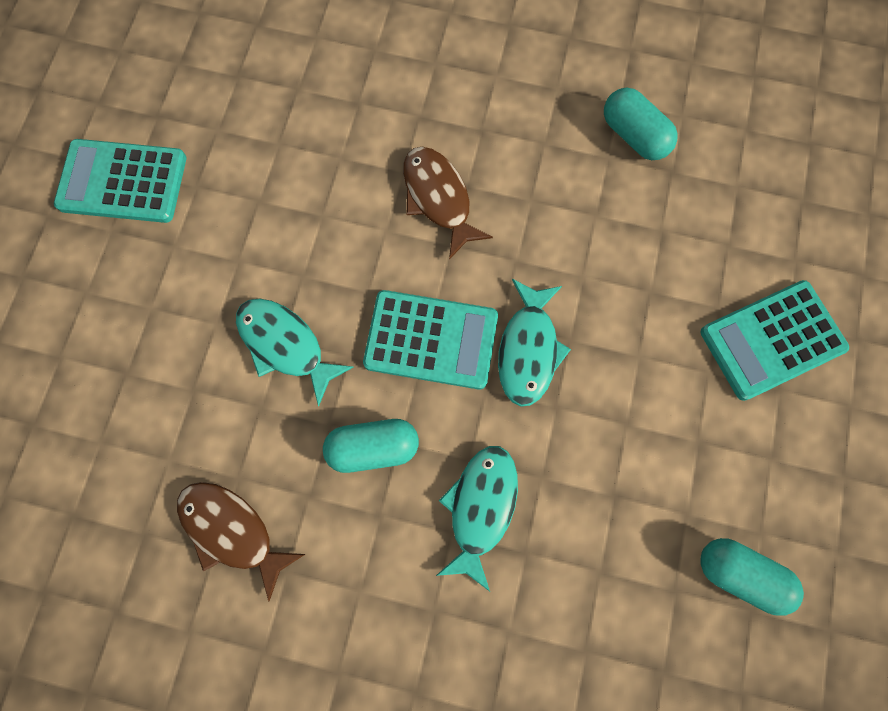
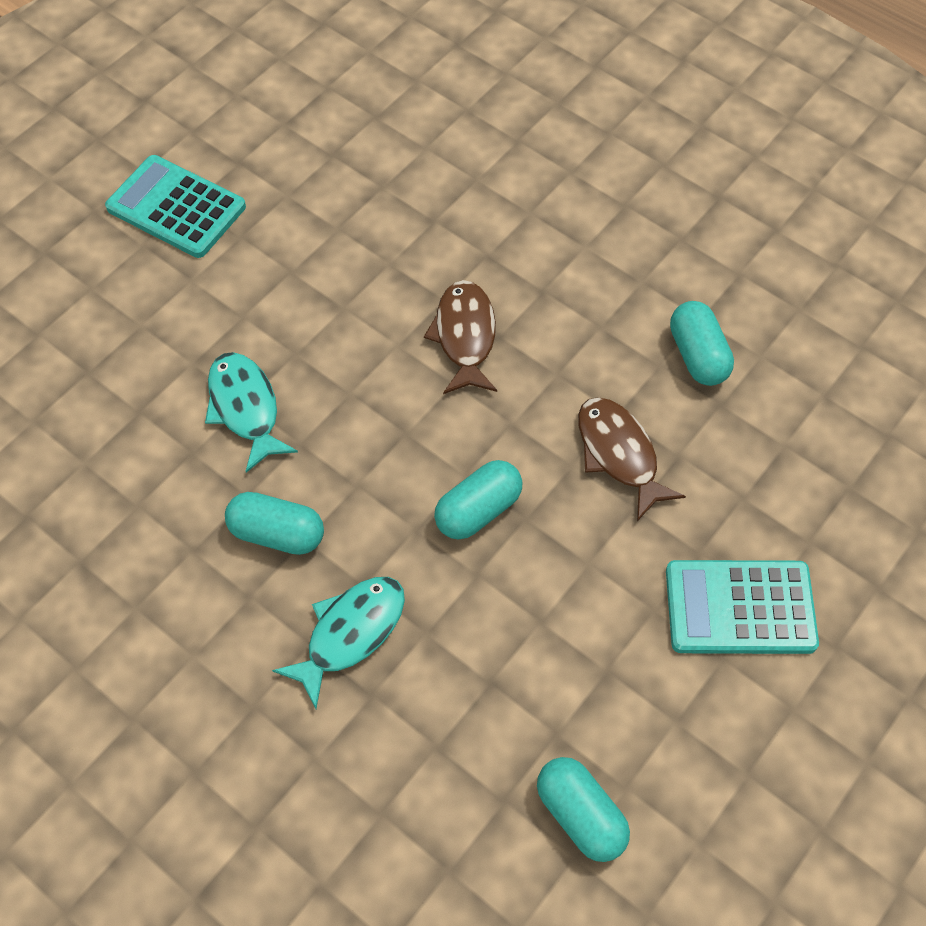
camera: 25 degrees right, 15 degrees down
(232, 531) = (106, 549): brown fish -> brown fish (619, 454)
(431, 340) = (386, 461): turquoise calculator -> none
(528, 350) = (478, 510): turquoise fish -> turquoise capsule

